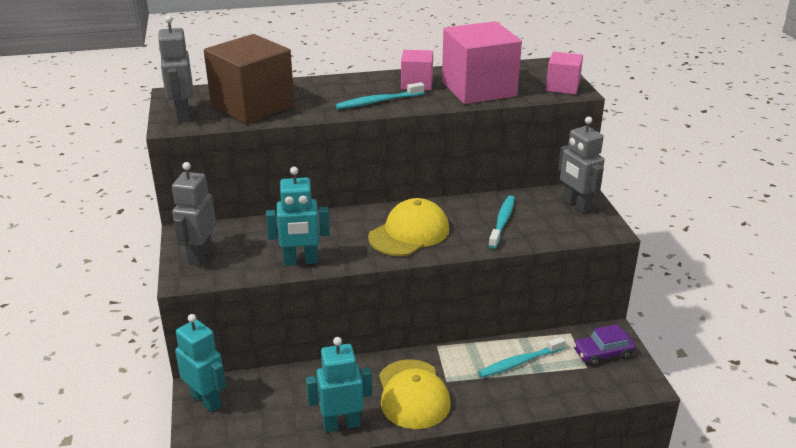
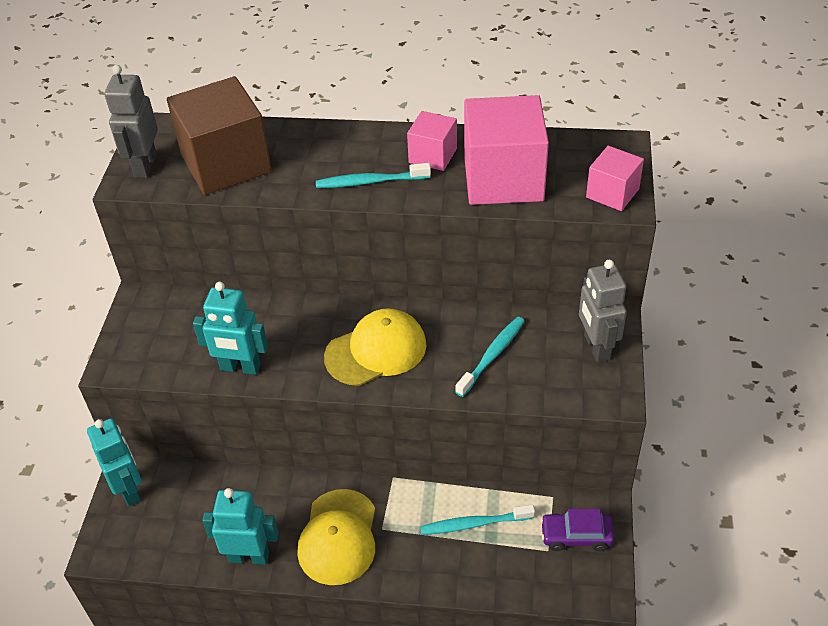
camera: 20 degrees right, 15 degrees up
(200, 256) = (141, 336): grey robot -> none

